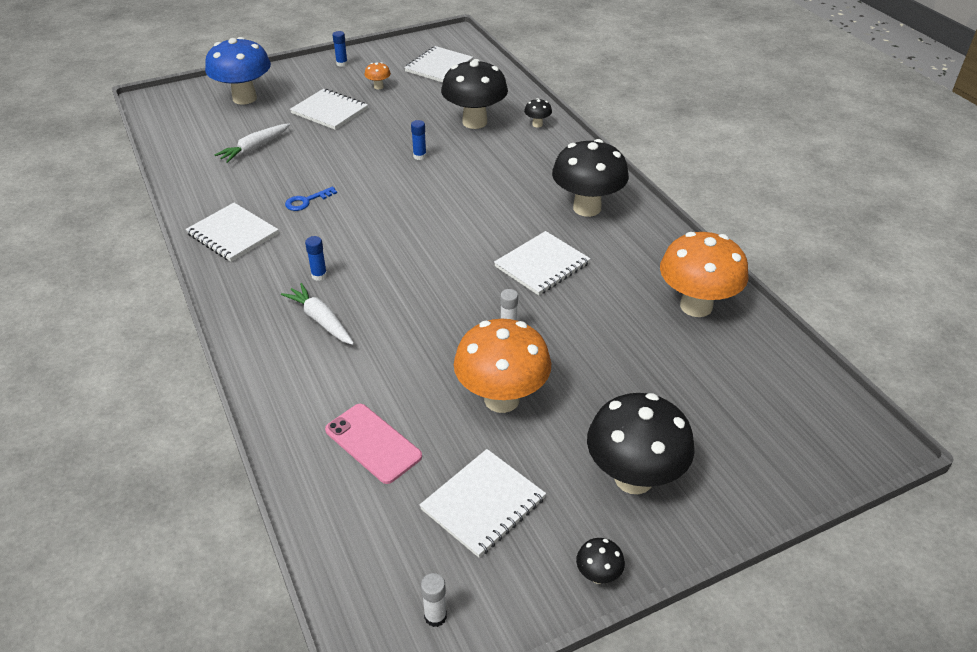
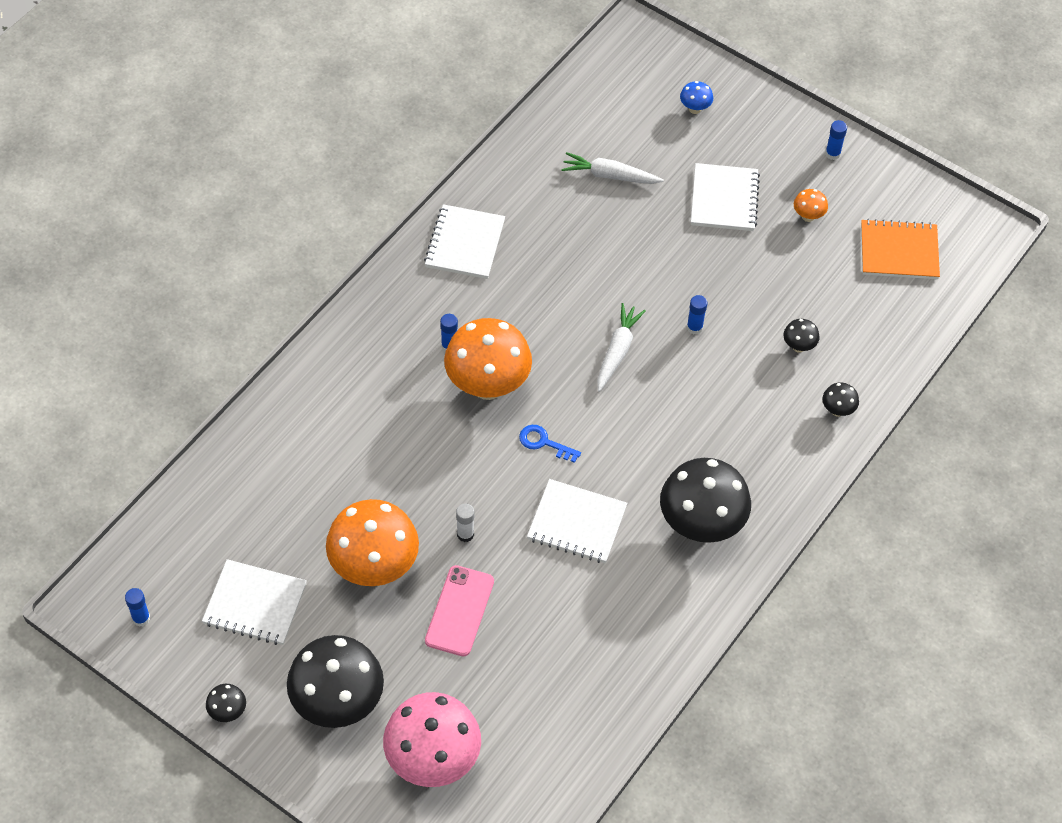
camera: 60 degrees right, 15 degrees up
(244, 98) = (695, 109): blue mushroom -> blue mushroom, size x0.42
(306, 201) = (551, 272): blue key -> blue key (544, 443)
(321, 320) = (392, 381): white carrot -> white carrot (617, 351)
(373, 443) = (275, 496): pink phone -> pink phone (459, 611)
(435, 616) = (141, 618): white glue stick -> blue glue stick
(439, 66) = (899, 251): white notebook -> orange notebook
(474, 122) = (798, 346): black mushroom -> black mushroom, size x0.42
(696, 306) = (594, 684): orange mushroom -> orange mushroom (487, 385)
(727, 430) = (433, 760): none -> pink mushroom

